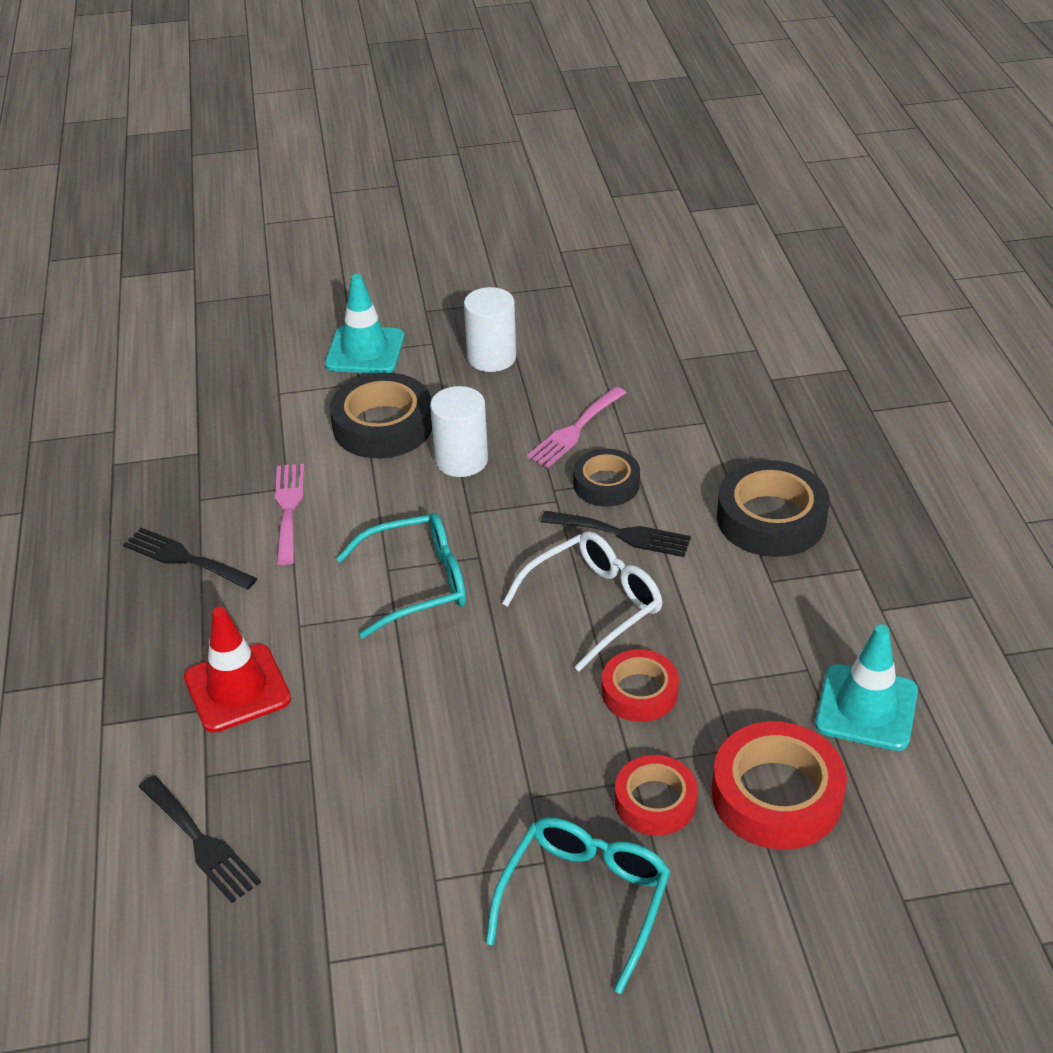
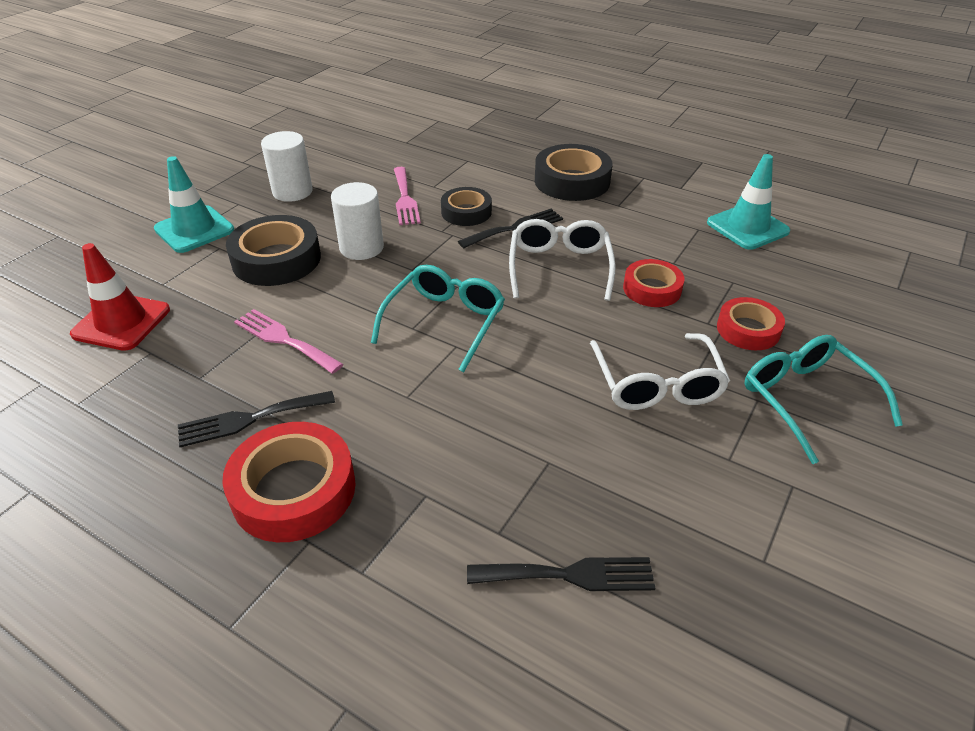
camera: 50 degrees left, 0 degrees up
(237, 688) = (429, 463): red traffic cone -> red traffic cone (121, 322)
(487, 775) = (657, 384): none -> white glasses
(776, 795) = (784, 286): red tape -> red tape (294, 490)

